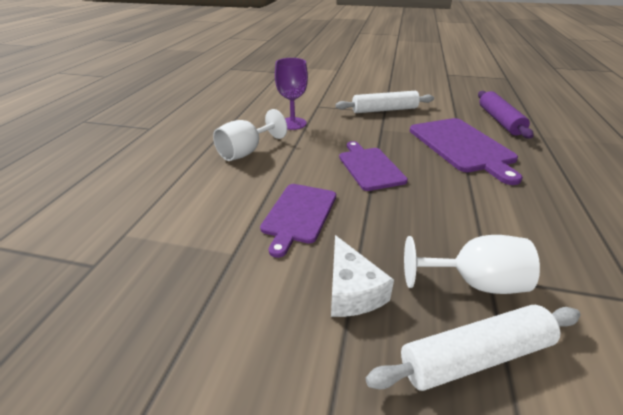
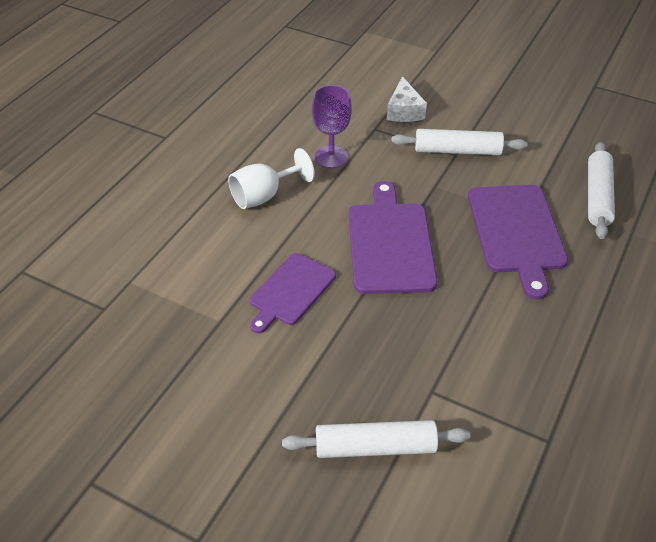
camera: 15 degrees right, 10 degrees up
(351, 291) = (306, 377): white cheese -> white cheese (404, 111)
(369, 167) = (390, 244): purple cutting board -> purple cutting board, size x1.52
(473, 282) = (414, 392): white goblet -> none
(499, 120) = (598, 197): purple rolling pin -> white rolling pin

